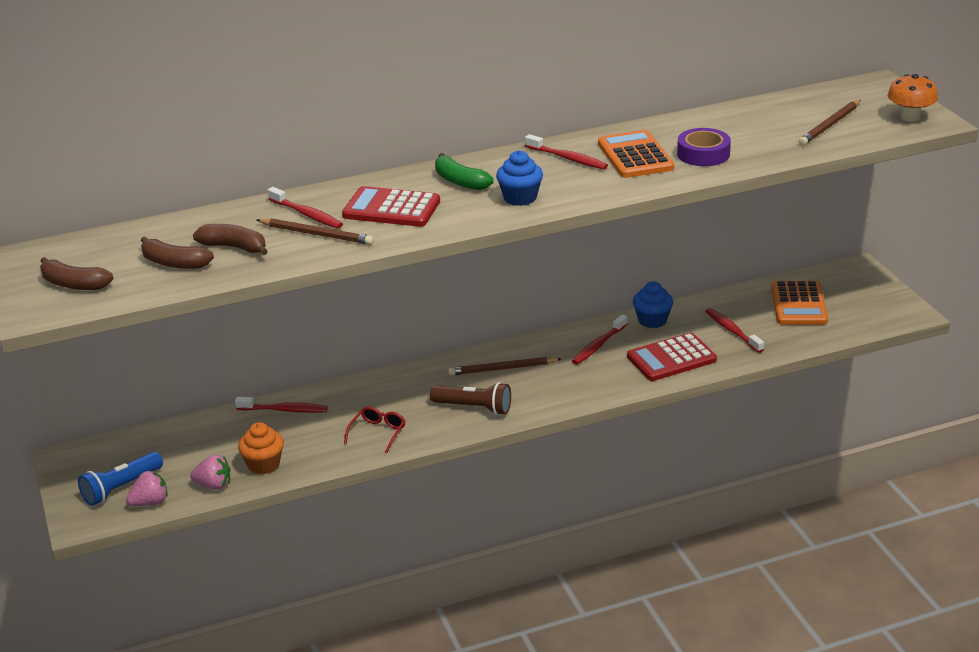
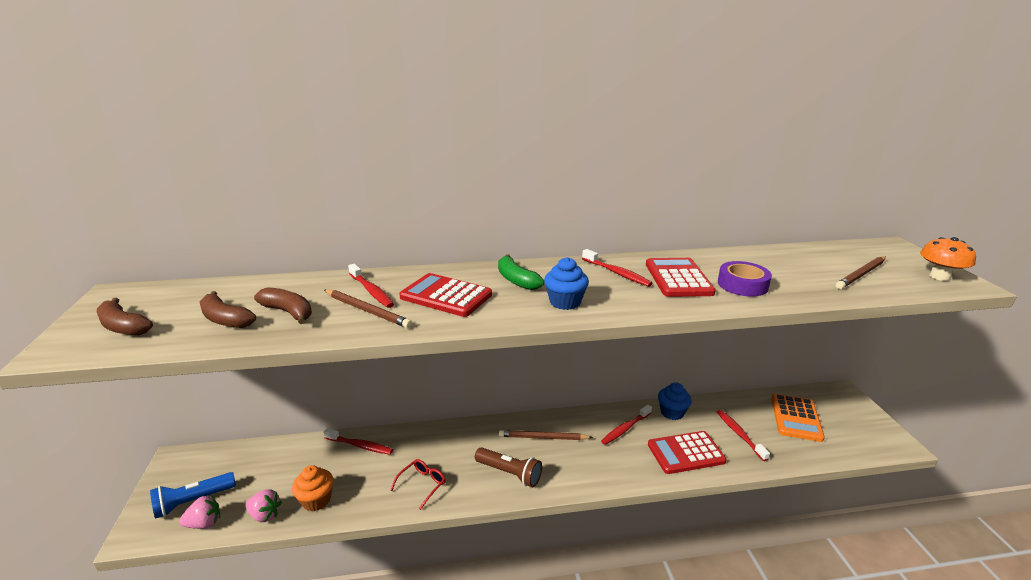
camera: 10 degrees right, 5 degrees down
(635, 156) = (678, 278): orange calculator -> red calculator

